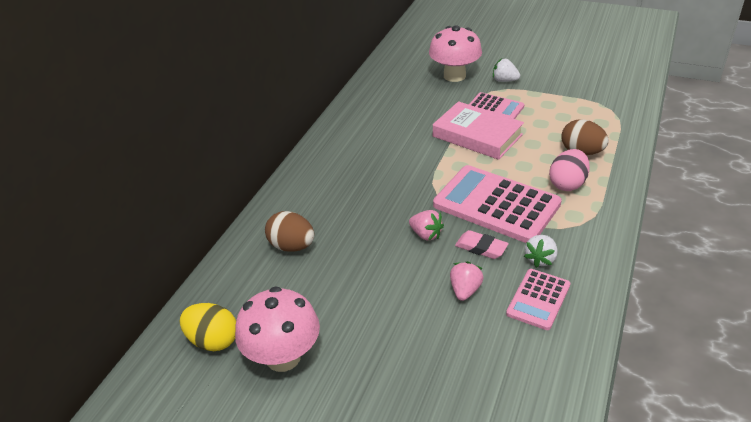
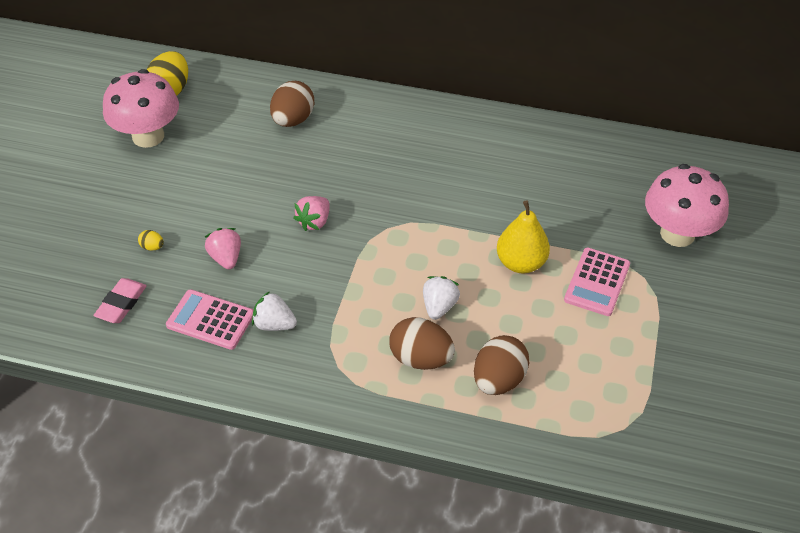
camera: 80 degrees right, 10 degrees up
(448, 345) = (152, 247): none -> yellow egg
(465, 290) = (226, 258): pink strawberry -> pink strawberry turned 120 degrees counterclockwise
(477, 135) = (521, 263): pink book -> yellow pear
(481, 248) = (293, 270): pink eraser -> pink eraser (121, 303)
(496, 205) = (372, 284): pink calculator -> none
(504, 80) = (680, 293): white strawberry -> white strawberry (439, 306)
(567, 184) = (421, 358): pink egg -> brown egg

